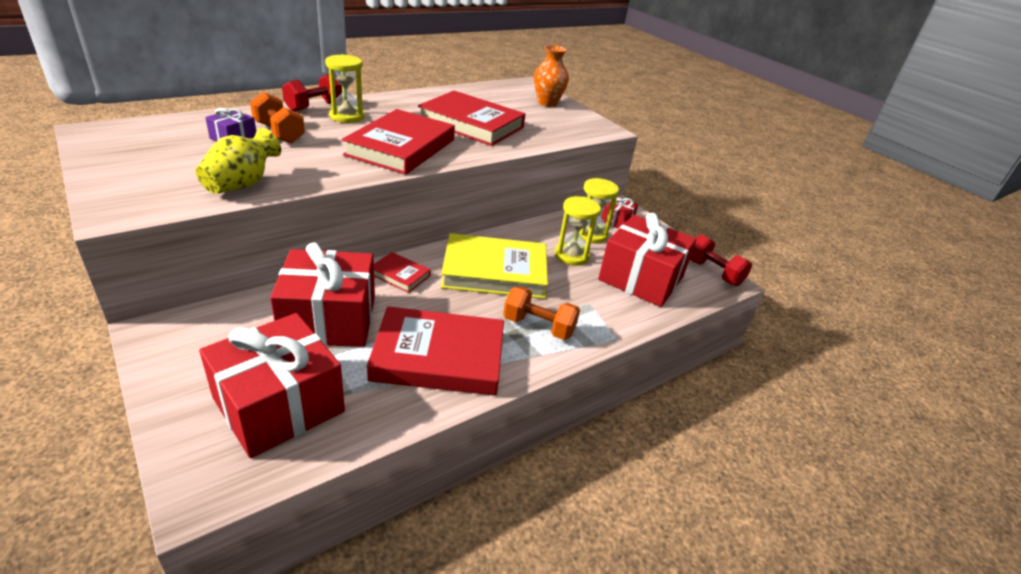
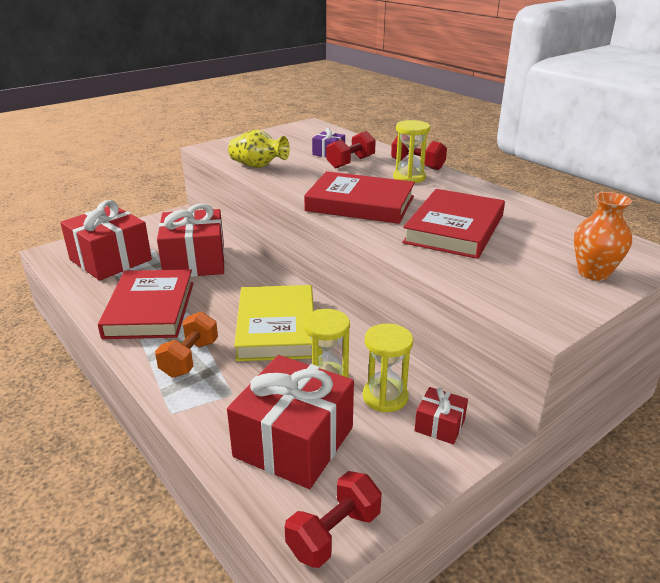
camera: 90 degrees right, 5 degrees down
(279, 133) = (351, 162): orange dumbbell -> red dumbbell
(400, 275) = (257, 281): red book -> none

